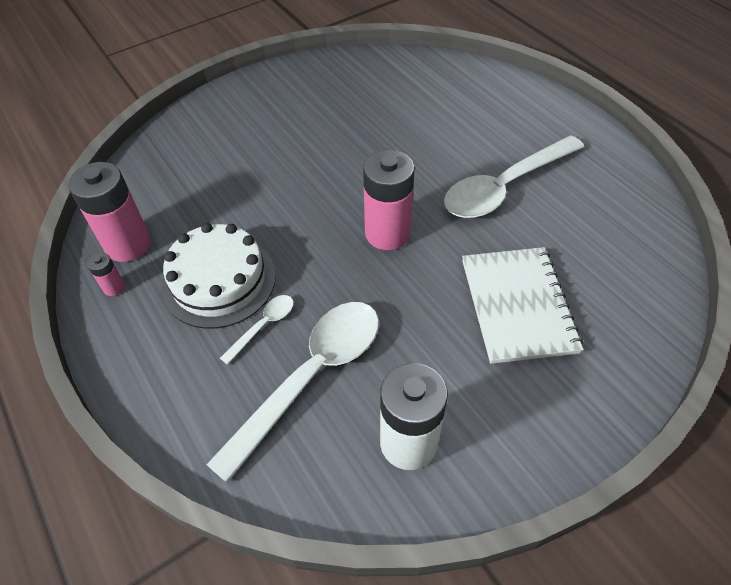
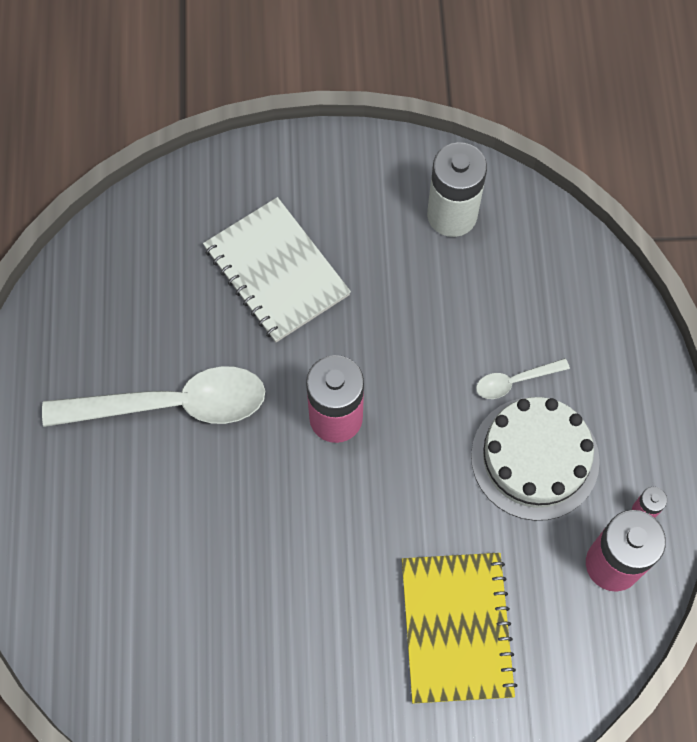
camera: 150 degrees left, 15 degrees up
(226, 166) = (456, 628): none -> yellow notebook
(312, 376) = (497, 309): white spoon -> none
(518, 305) = (276, 271): white notebook -> white notebook turned 60 degrees counterclockwise

